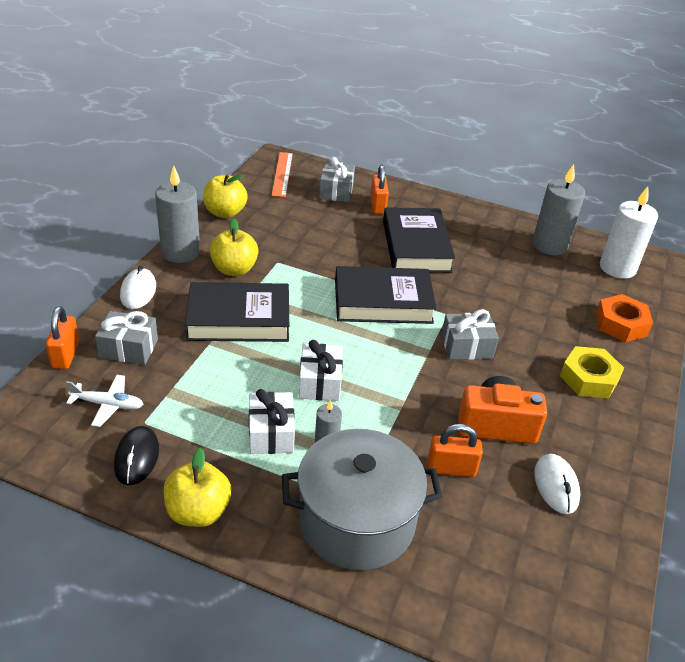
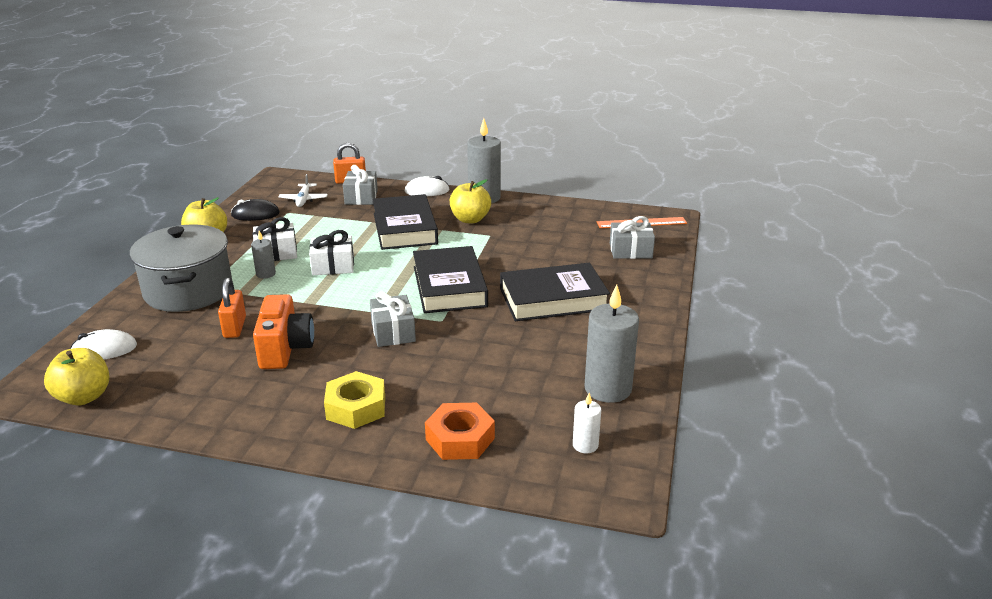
camera: 85 degrees right, 10 degrees down
(225, 212) = (554, 206): yellow apple -> yellow apple (84, 397)
(378, 206) = (618, 274): orange padlock -> none
(556, 485) = (209, 380): white mouse -> white mouse (104, 350)
(617, 268) = (585, 445): white candle -> white candle, size x0.50

